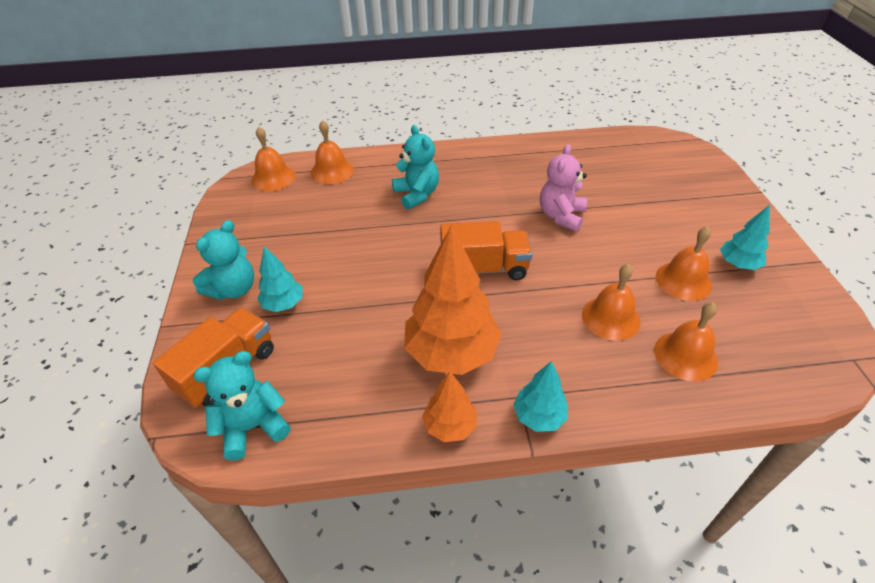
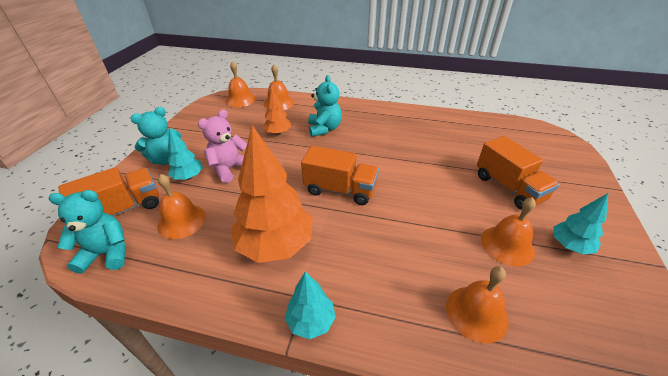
camera: 20 degrees right, 5 degrees down
(450, 426) = (236, 303): orange tree -> orange tree (278, 133)
(561, 216) = (424, 167): pink teddy bear -> pink teddy bear (230, 169)
(610, 318) = (422, 257): orange bell -> orange bell (182, 221)
(658, 217) = (508, 188): none -> orange truck

